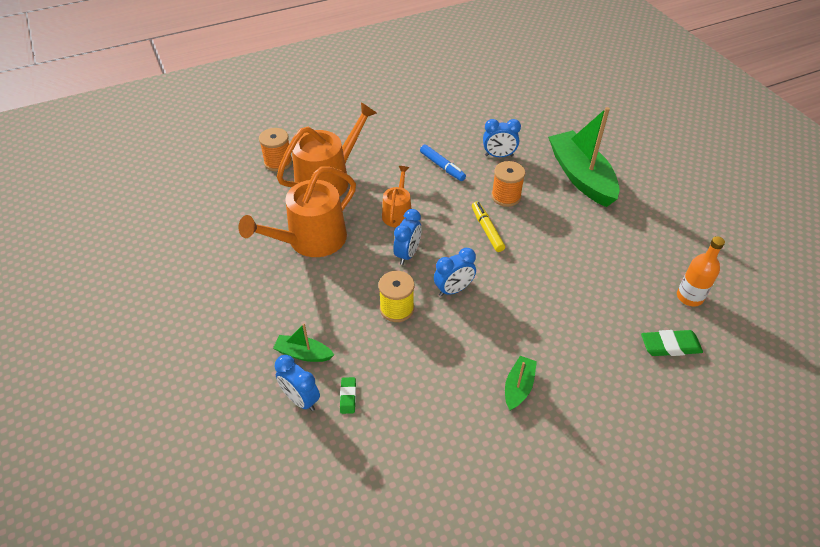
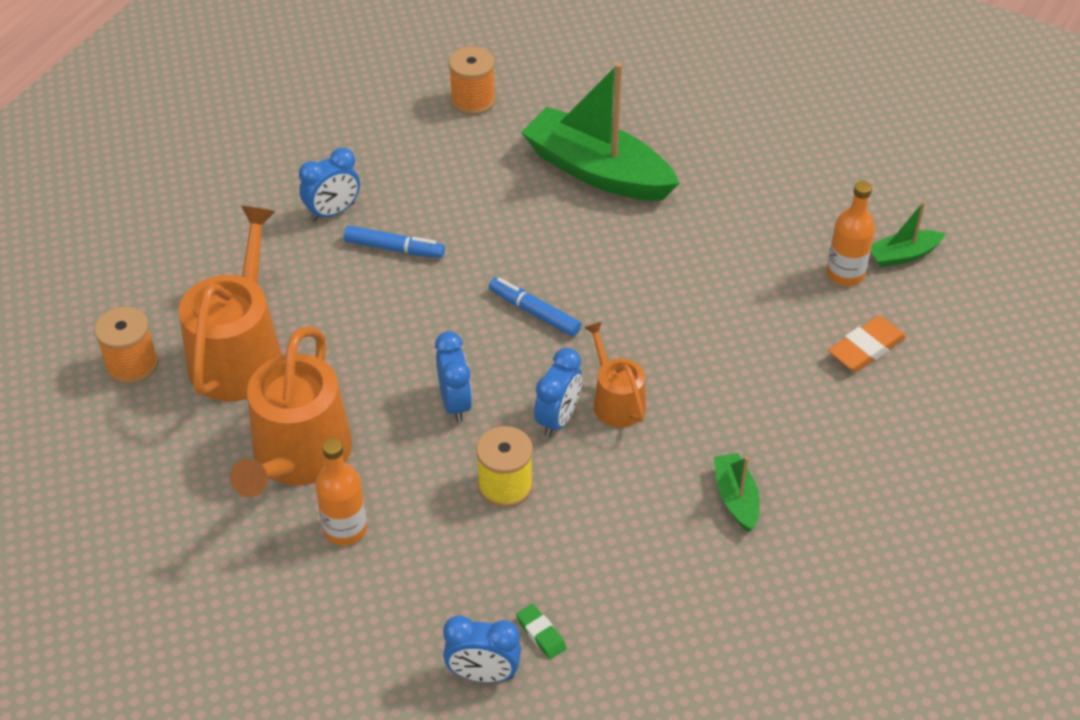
camera: 35 degrees left, 0 degrees up
(301, 286) = (345, 529): none -> orange bottle
(303, 354) = (433, 616): green boat -> green boat (903, 255)
(397, 213) = (390, 351): orange watering can -> orange watering can (616, 401)
(487, 230) = (534, 313): yellow marker -> blue marker
(499, 155) = (461, 192): blue clock -> blue clock (333, 212)
(506, 196) = (520, 250): orange spool -> orange spool (473, 100)
(670, 346) = (866, 348): green eraser -> orange eraser

